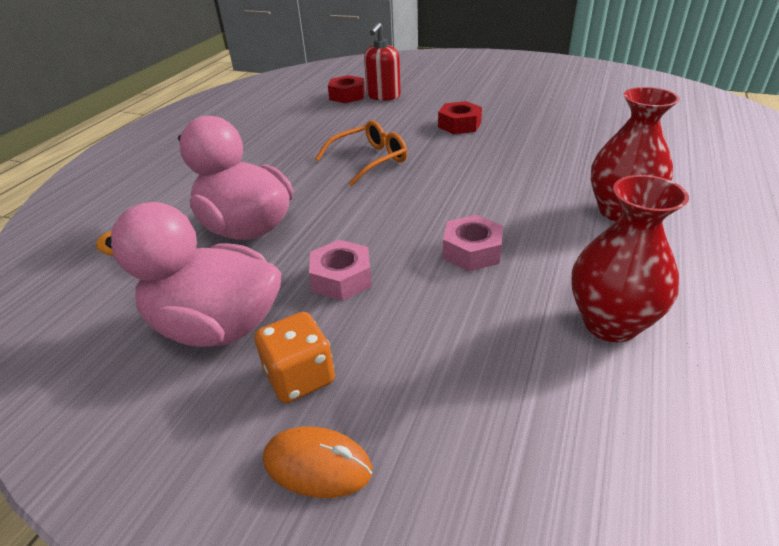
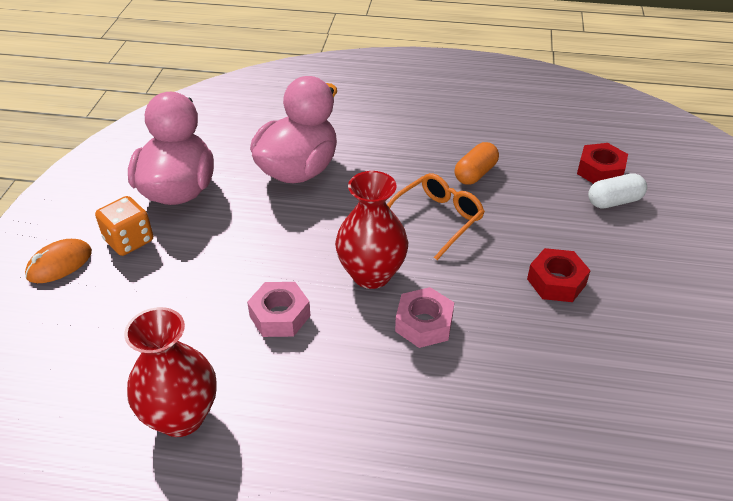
camera: 75 degrees right, 5 degrees up
(317, 465) = (59, 264): orange mouse -> orange mouse turned 45 degrees clockwise
(319, 138) = (475, 173): none -> orange capsule
(342, 278) = (234, 239): pink nut -> pink nut (424, 324)
(369, 160) = (437, 219): orange glasses -> orange glasses turned 90 degrees counterclockwise
(383, 96) = (614, 201): red soap dispenser -> white capsule
(620, 211) = (373, 441): red vase -> red vase (371, 274)

